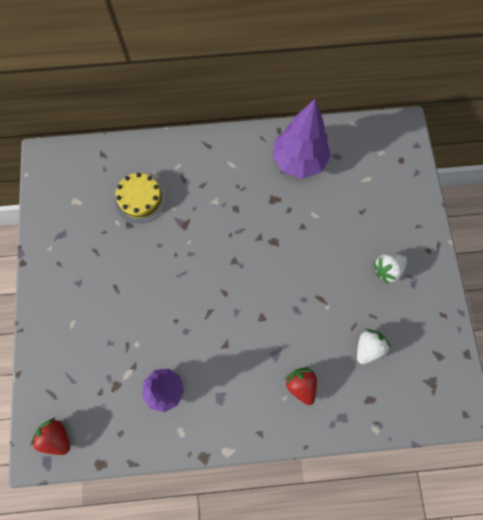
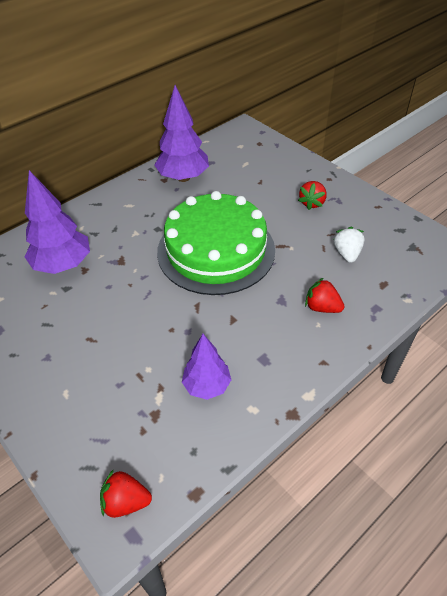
camera: 35 degrees left, 25 degrees down
(140, 198) = (63, 265): yellow cake -> purple tree
(264, 266) = (216, 250): none -> green cake
(387, 269) = (312, 203): white strawberry -> red strawberry

